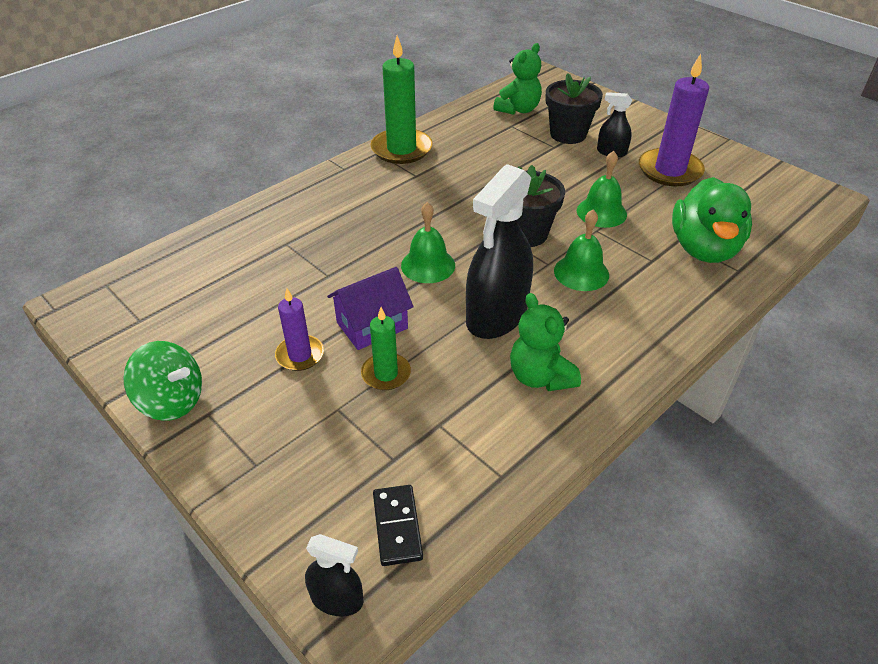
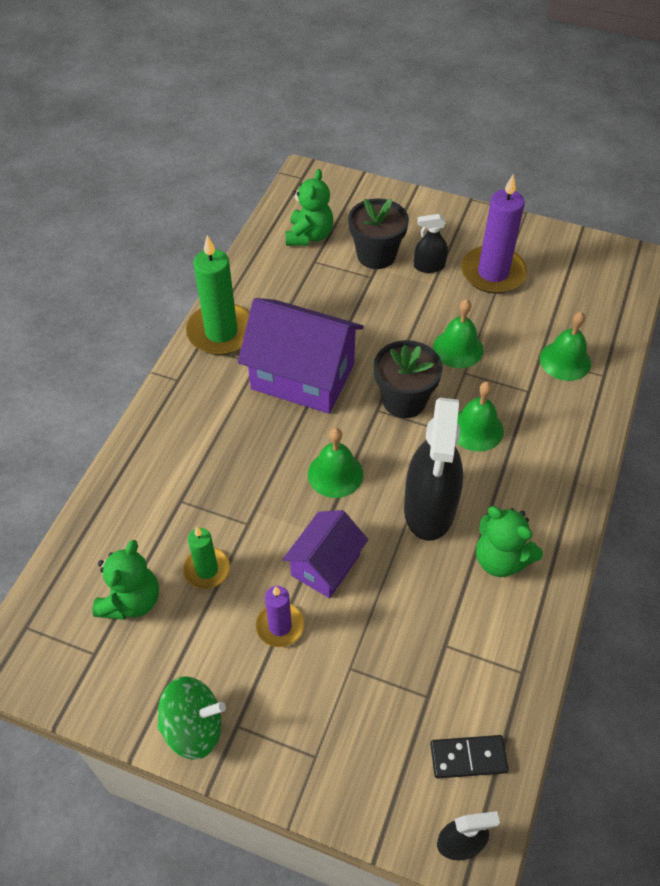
camera: 25 degrees left, 10 degrees up
(195, 295) = (131, 600): none -> green teddy bear
(386, 374) = (370, 613): green candle -> green candle (207, 569)
(397, 526) = (468, 757): black domino -> black domino turned 60 degrees counterclockwise
(448, 193) = (303, 376): none -> purple house
(703, 248) = (565, 361): green duck -> green bell

